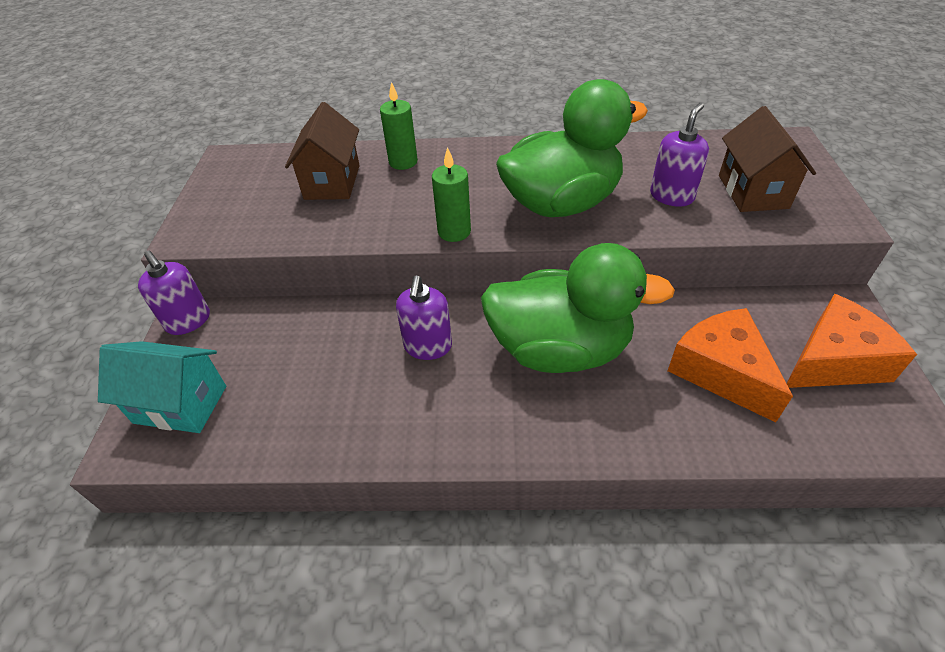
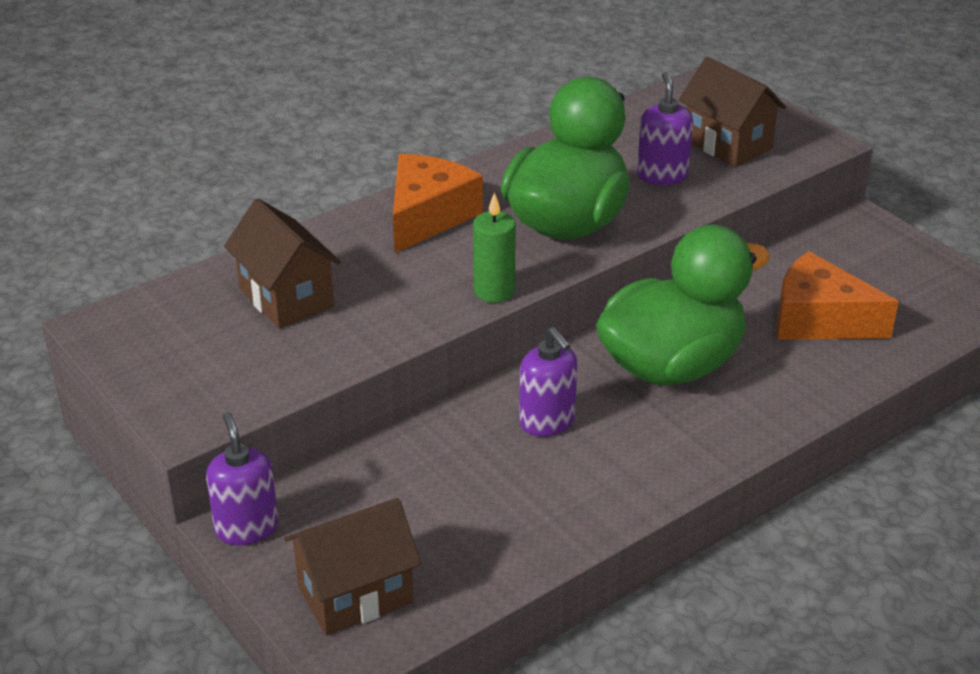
camera: 40 degrees left, 10 degrees down
(180, 404) = (355, 595): turquoise house -> brown house
(188, 321) = (246, 528): purple soap dispenser -> purple soap dispenser turned 120 degrees counterclockwise
(403, 162) = (342, 245): green candle -> none
(834, 361) = (892, 272): orange cheese -> orange cheese (427, 216)

